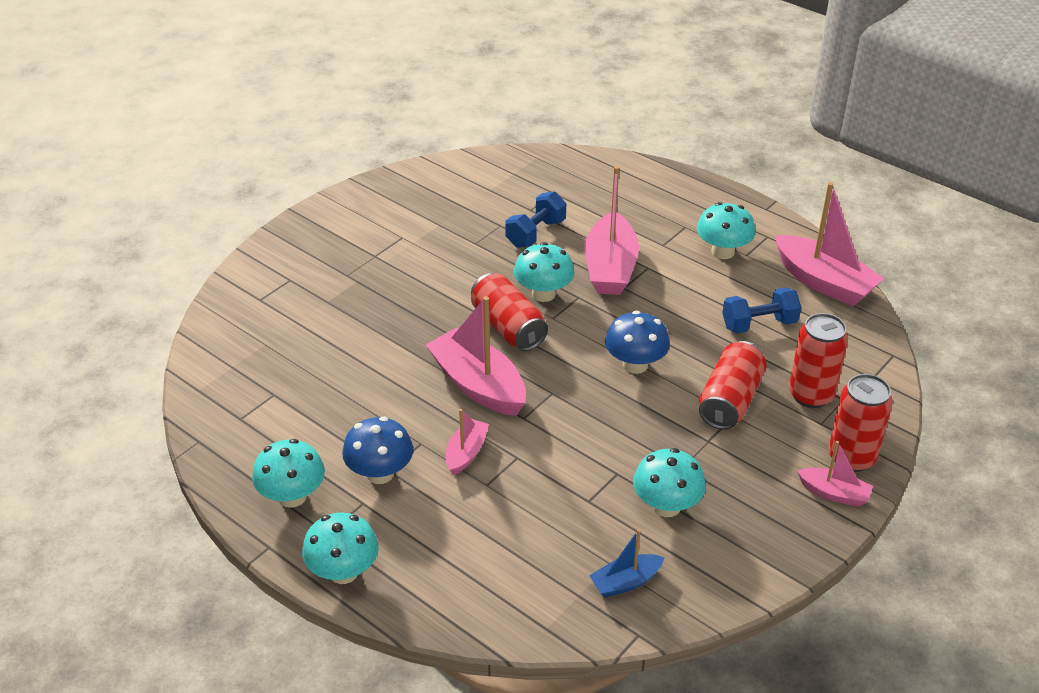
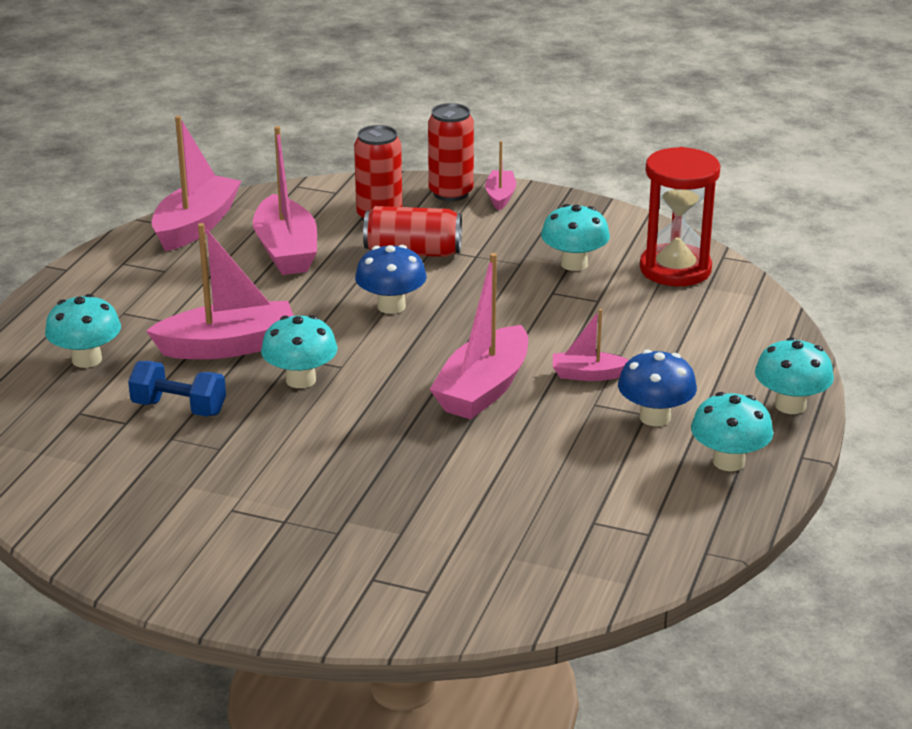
camera: 110 degrees left, 10 degrees down
(508, 327) = (374, 390): red can -> none
(625, 582) = (675, 269): blue boat -> red hourglass
(723, 252) = (165, 284): turquoise mushroom -> turquoise mushroom (87, 359)
(759, 324) = (286, 251): blue dumbbell -> pink boat

